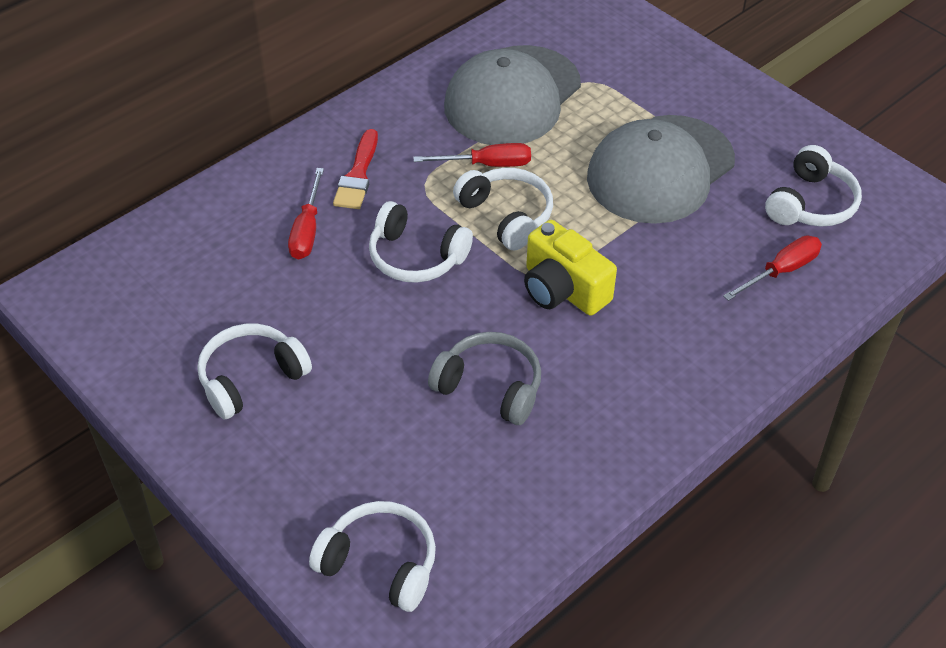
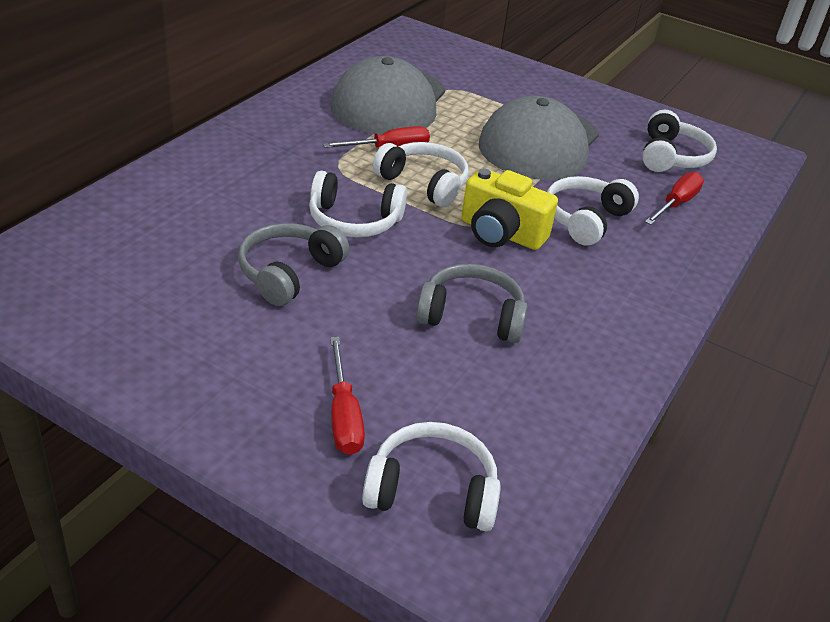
camera: 20 degrees left, 10 degrees down
(251, 378) = (225, 337): white headphones -> white headphones (585, 219)
(307, 230) = (238, 209): red screwdriver -> red screwdriver (343, 415)
(331, 314) = (289, 273): none -> grey headphones
(358, 175) = (272, 164): red brush -> none

